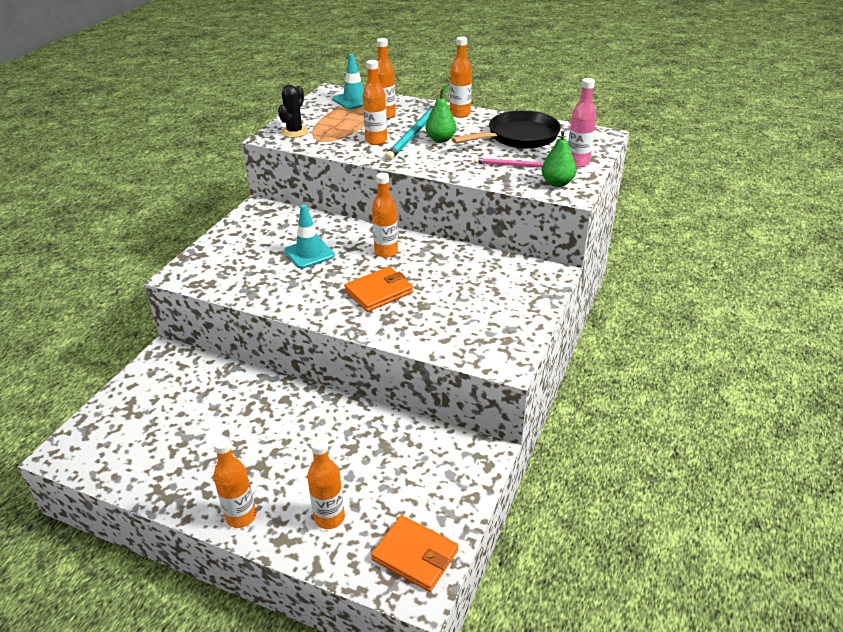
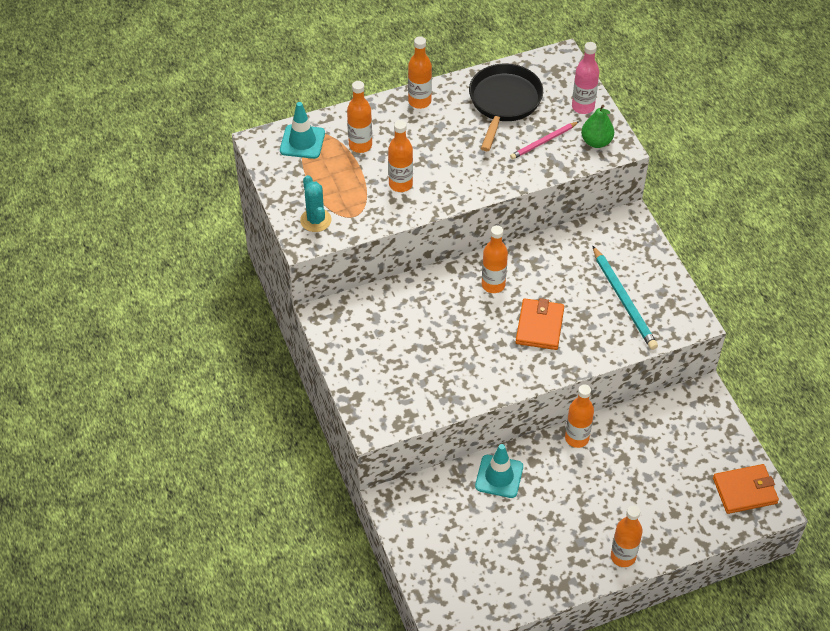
camera: 45 degrees left, 15 degrees up
(294, 132) = (315, 220): black cactus -> turquoise cactus
(309, 253) = (439, 329): turquoise traffic cone -> turquoise traffic cone (499, 476)
(329, 518) = (672, 511): orange bottle -> orange bottle (577, 438)
(413, 135) = (420, 157): turquoise pencil -> turquoise pencil (623, 300)
(440, 139) = (449, 147): green pear -> none

